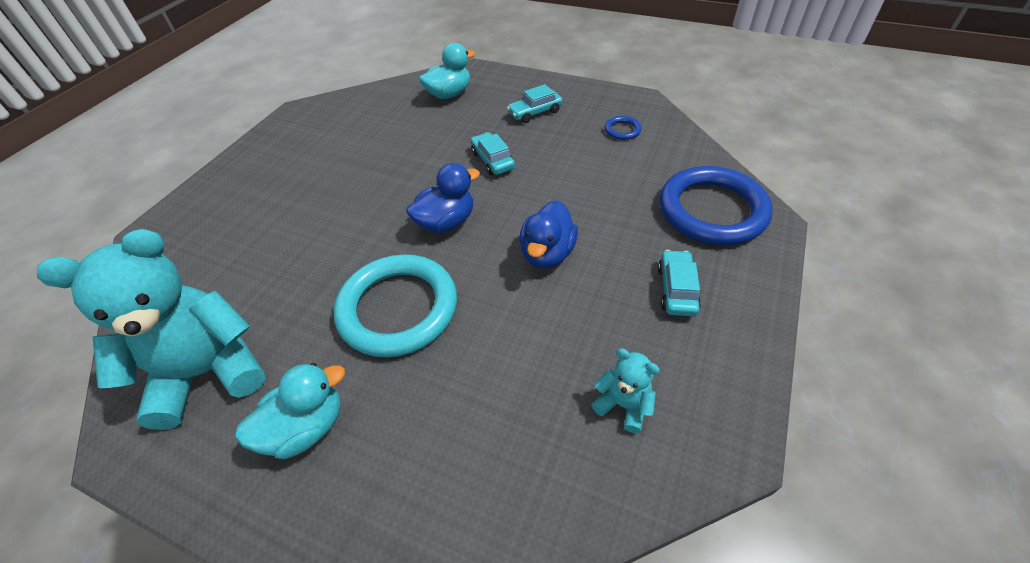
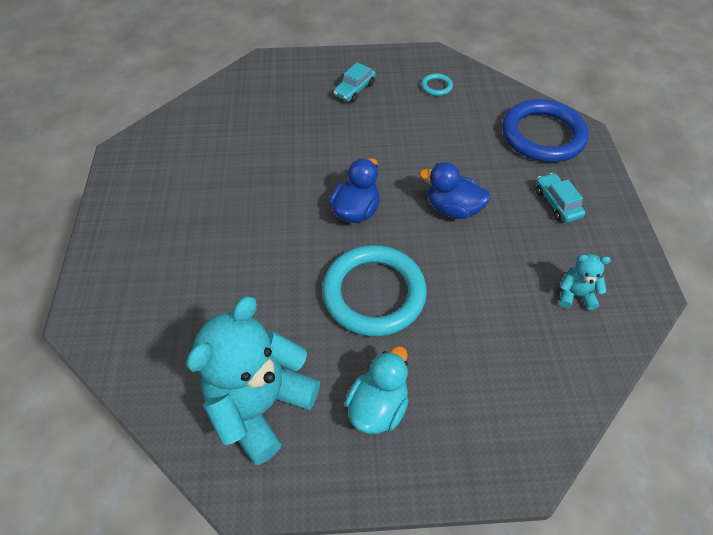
camera: 30 degrees left, 5 degrees up
(449, 94) = (263, 92): turquoise duck -> none
(492, 160) = (352, 144): turquoise car -> none
(547, 253) = (453, 209): blue duck -> blue duck turned 120 degrees clockwise
(622, 130) = (436, 86): blue ring -> turquoise ring

